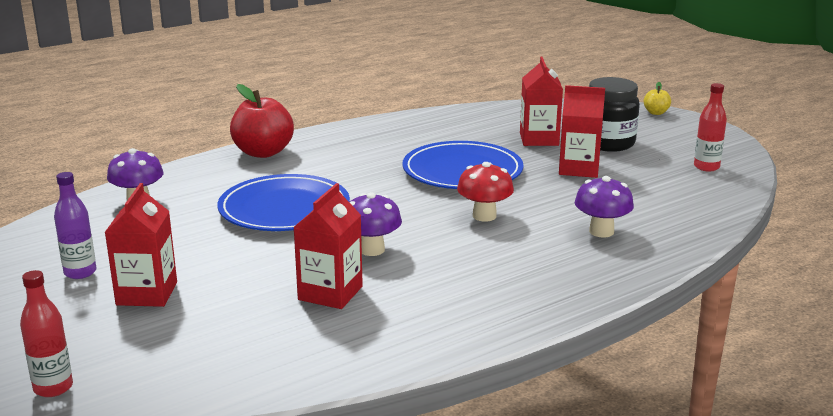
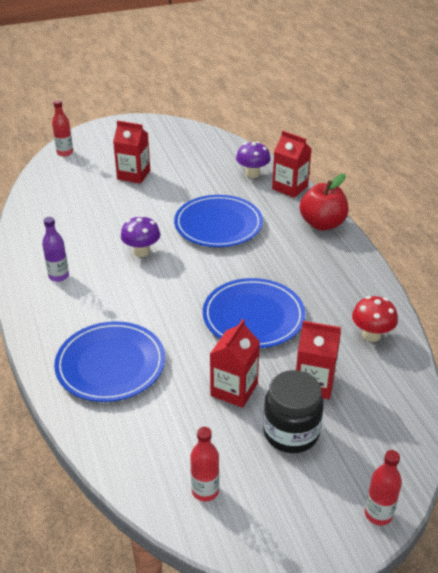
camera: 105 degrees right, 15 degrees up
(80, 272) = (168, 157): purple bottle -> purple bottle (58, 276)
(330, 293) = (98, 230): red carton -> red carton (290, 188)
(484, 216) = (166, 310): red mushroom -> red mushroom (371, 335)
(601, 231) = (110, 364): purple mushroom -> blue plate
(656, 113) = (378, 514): yellow apple -> red bottle

